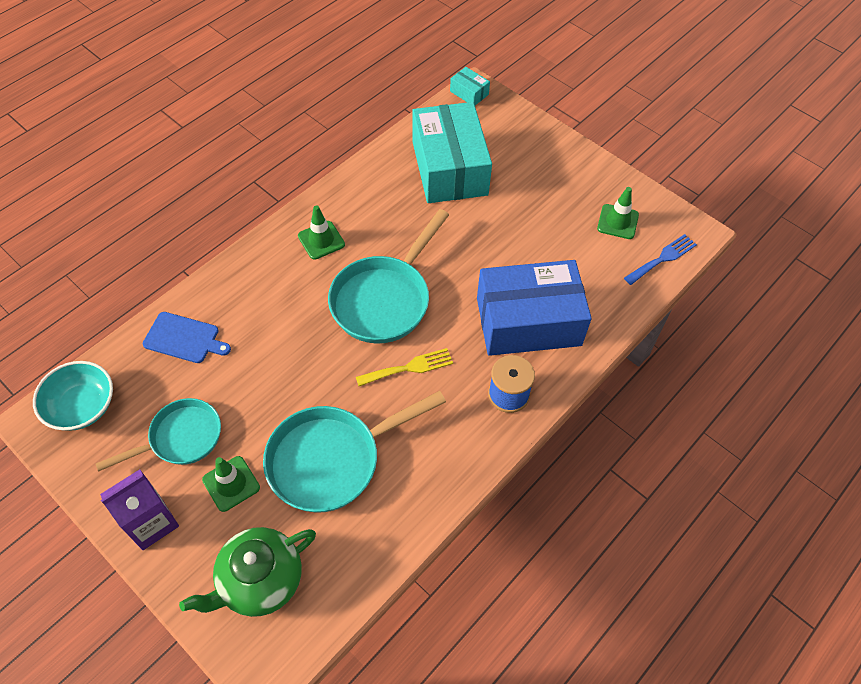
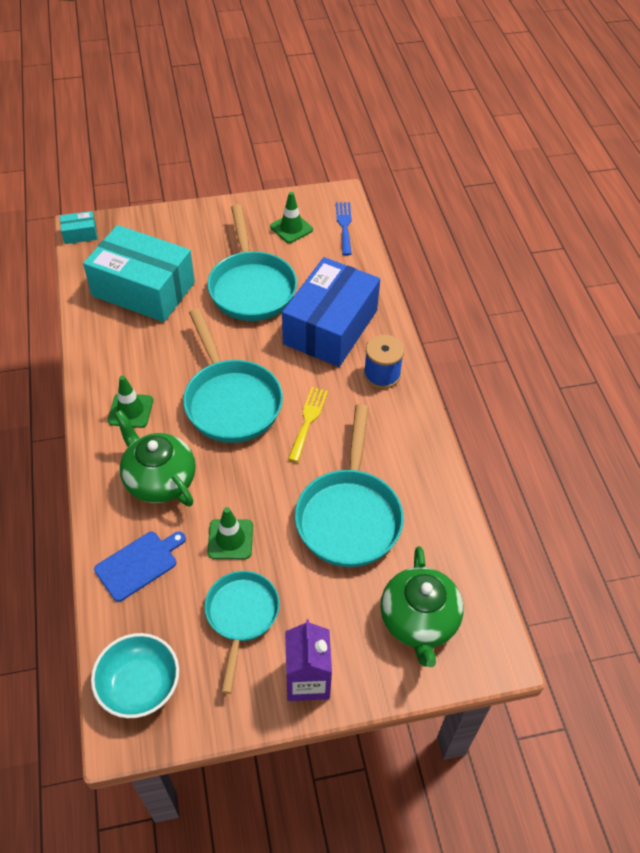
camera: 55 degrees left, 5 degrees down
(231, 483) = (316, 599): green traffic cone -> green traffic cone (230, 539)
(270, 302) = (159, 480): none -> green teapot
(520, 236) = (251, 287): none -> turquoise pan

